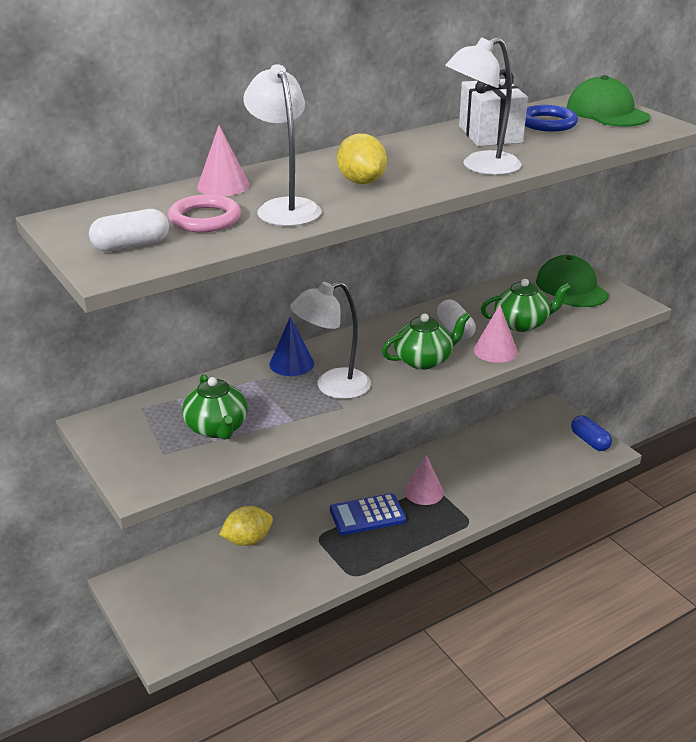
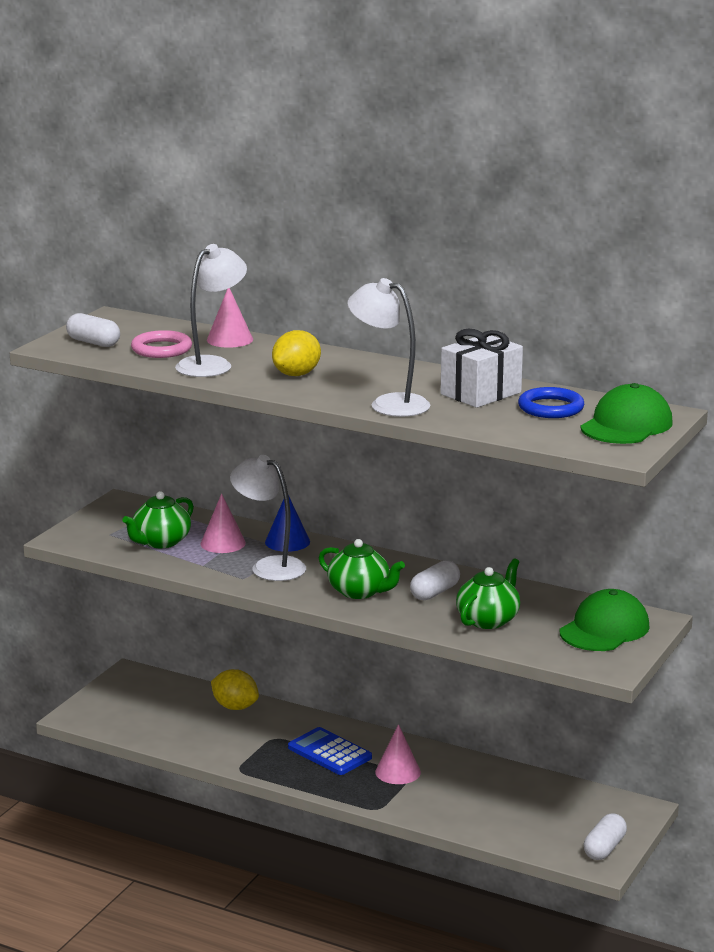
camera: 60 degrees right, 10 degrees down
(495, 350) = (418, 618): pink cone -> pink cone (223, 543)
(522, 324) = (488, 620): green teapot -> green teapot turned 105 degrees counterclockwise
(589, 441) = (604, 848): blue capsule -> white capsule

